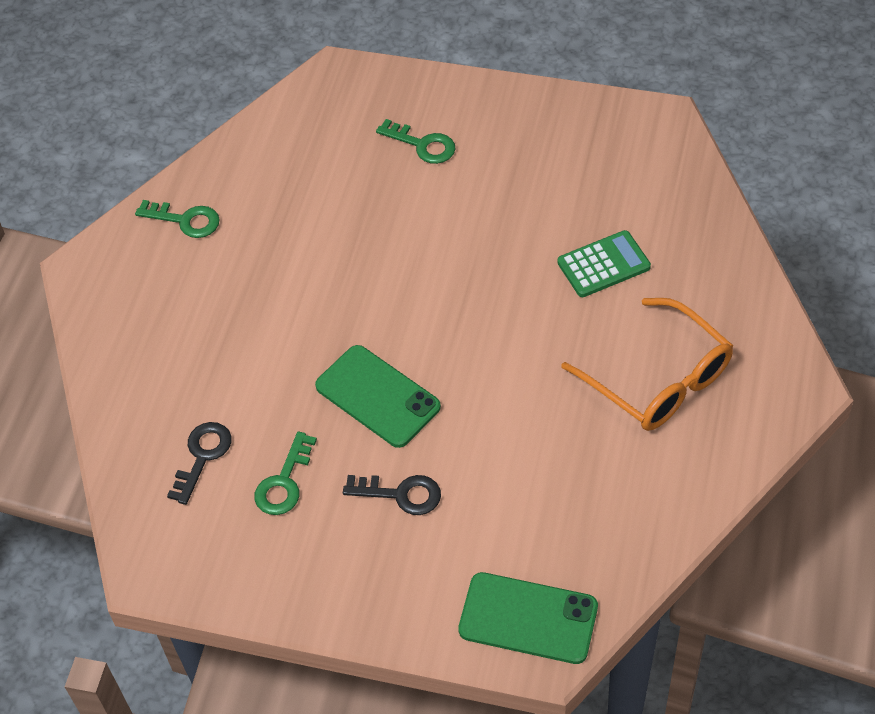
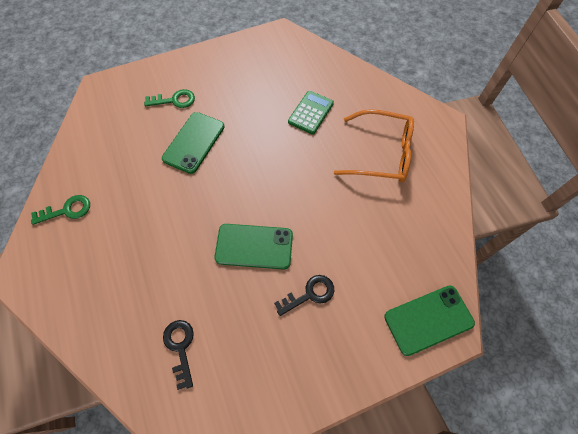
camera: 40 degrees left, 10 degrees up
(284, 482) = (240, 330): green key -> none
(404, 218) = (194, 142): none -> green phone

